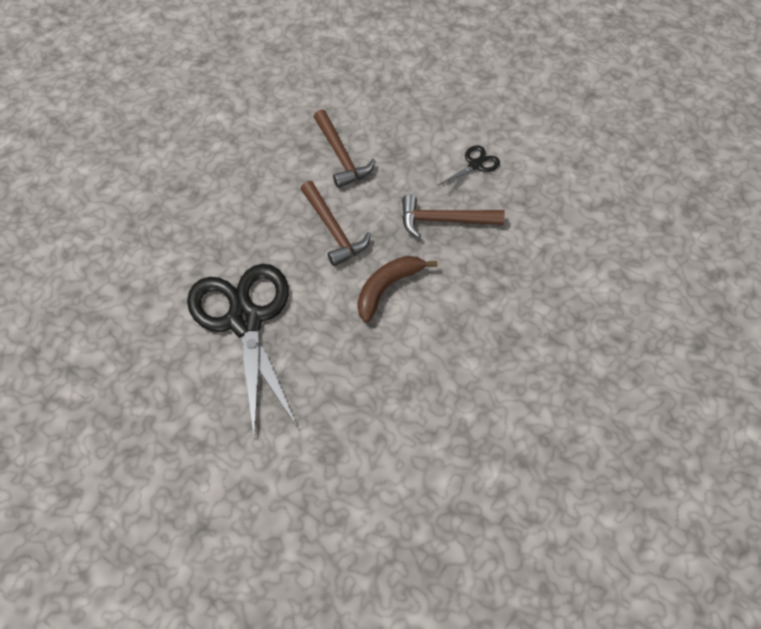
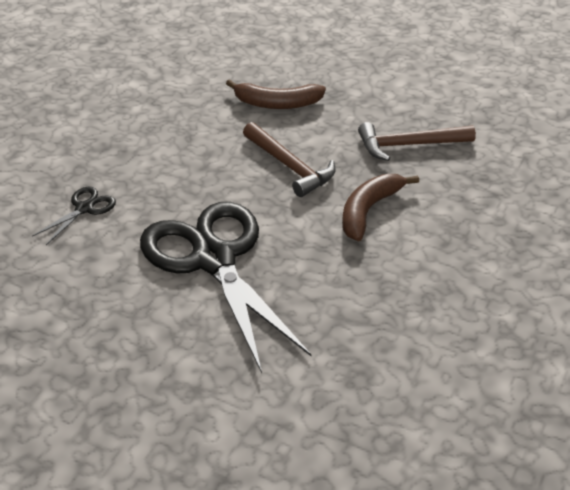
camera: 10 degrees left, 15 degrees down
(341, 156) = (277, 103): brown hammer -> brown banana
(475, 165) = (423, 96): black scissors -> black scissors (84, 208)

